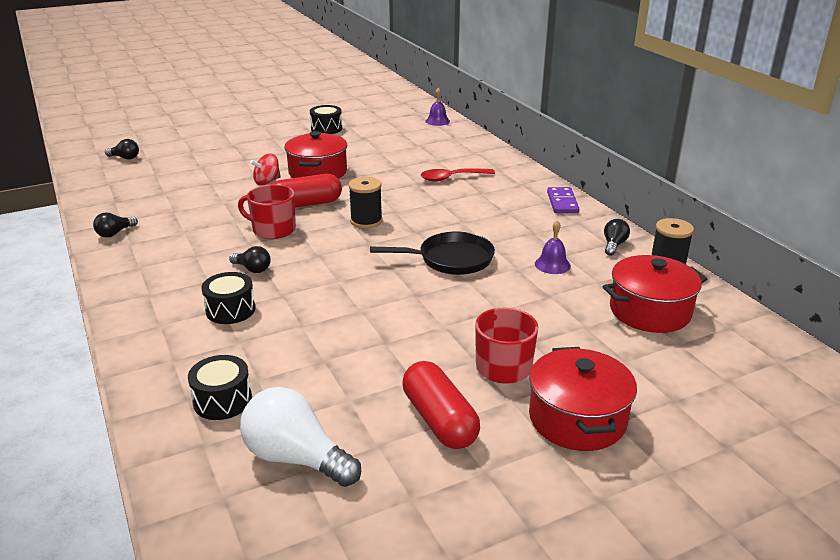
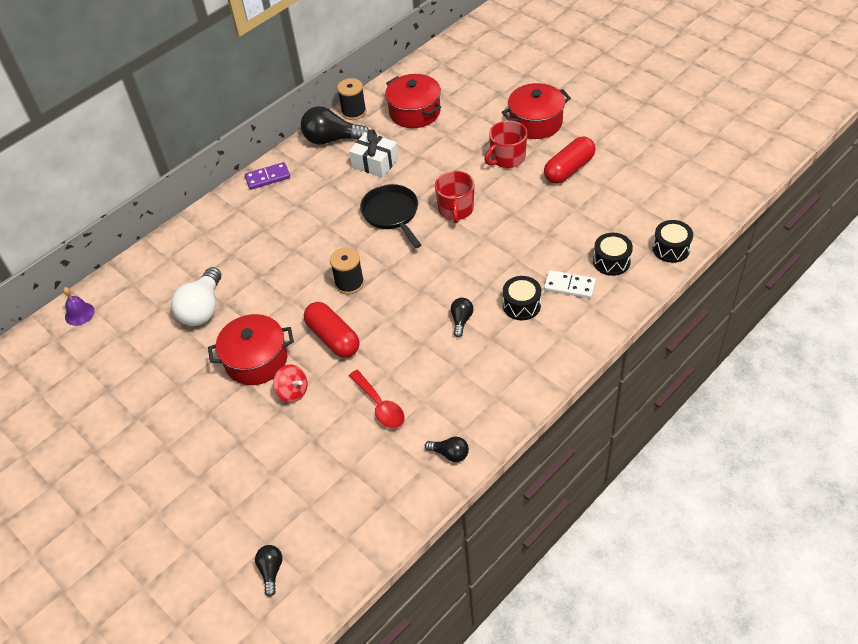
camera: 105 degrees left, 20 degrees up
(220, 352) = (569, 286): none -> white domino
(273, 230) = (391, 338): red mug -> red mug (456, 209)
(296, 458) = (632, 211): white light bulb -> white light bulb (202, 309)
(326, 128) = (124, 407): black drum -> black drum (671, 249)
(451, 178) = (238, 256): red spoon -> red spoon (380, 405)
(552, 264) = (375, 163): purple bell -> white gift
(614, 245) = (332, 139): black light bulb -> black light bulb, size x1.94

